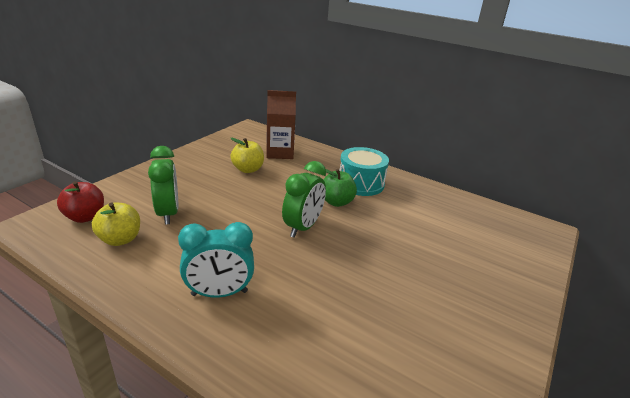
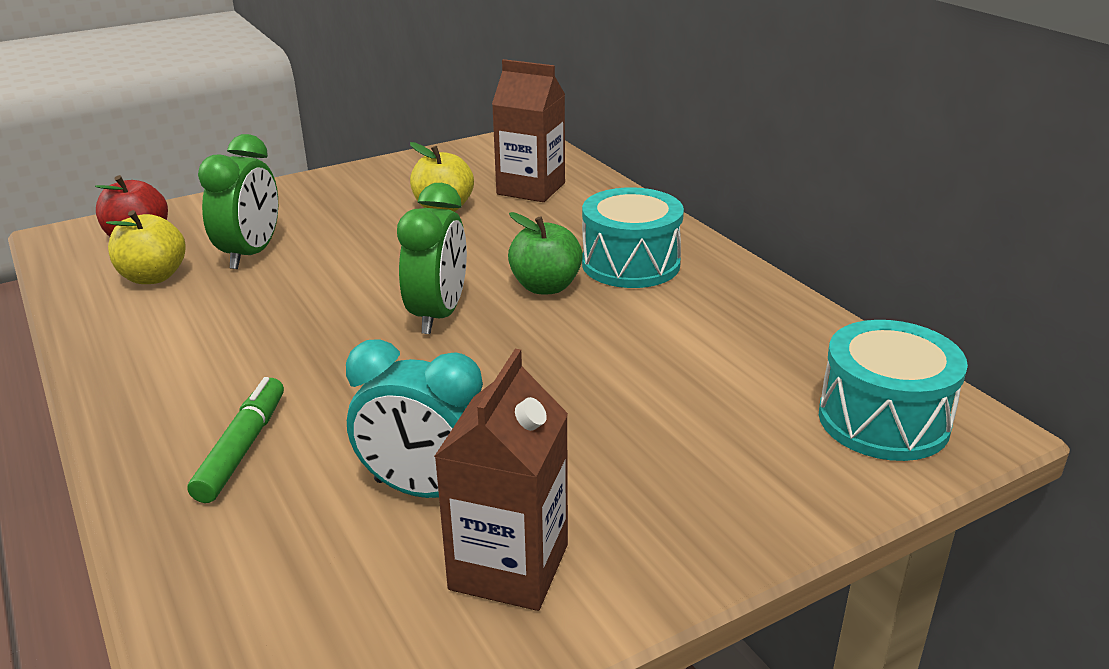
camera: 30 degrees right, 0 degrees up
(219, 293) = (211, 378): turquoise clock -> turquoise clock (425, 490)
(279, 330) = (242, 448): none -> green marker
(303, 227) = (438, 315): green clock -> green clock turned 45 degrees counterclockwise
(464, 349) = (509, 567): none -> brown carton
(519, 234) = (883, 420): none -> turquoise drum

